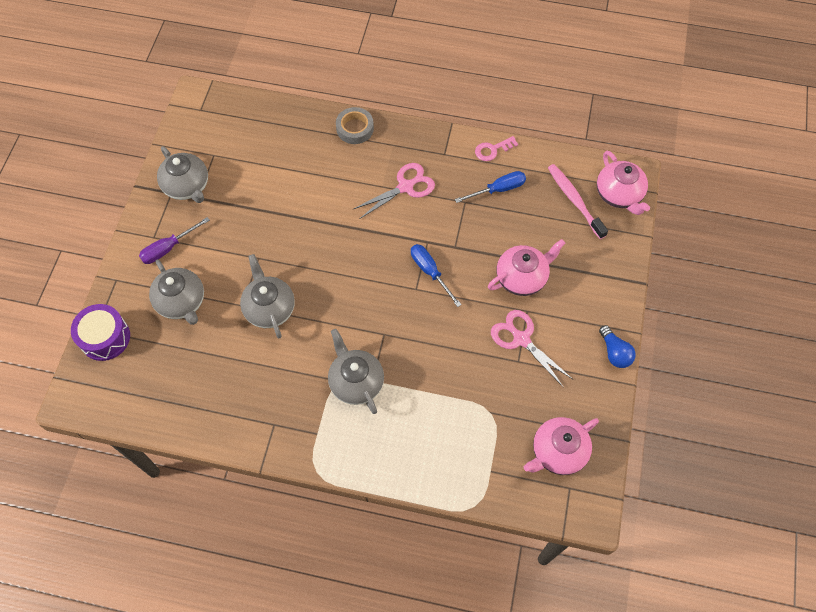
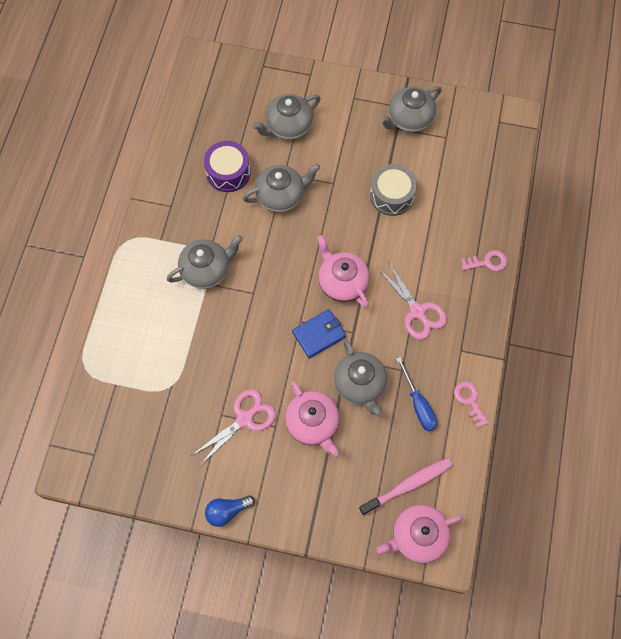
camera: 90 degrees right, 5 degrees up
(105, 337) = (255, 73): purple drum -> purple drum (228, 172)
(168, 248) = (342, 110): purple screwdriver -> none
(277, 204) = (392, 195): none -> grey drum
(355, 128) = (487, 262): grey tape -> pink key
(430, 272) = (319, 334): blue screwdriver -> blue wallet
(481, 237) = (360, 384): none -> grey teapot
(557, 452) = (128, 446): pink teapot -> pink teapot (342, 282)

